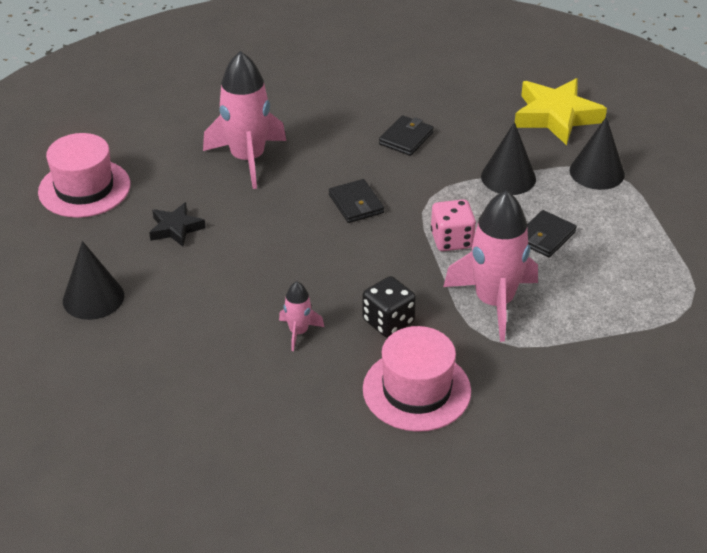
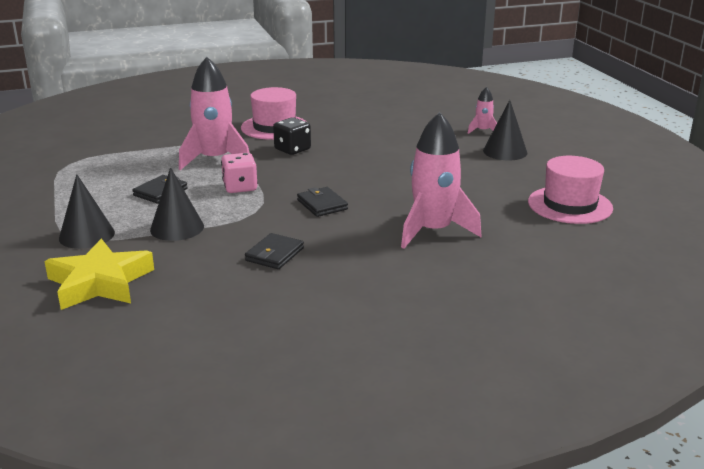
camera: 175 degrees right, 15 degrees down
(175, 228) = (470, 185): black star -> none
(299, 332) = (353, 143): pink rocket -> pink rocket (482, 131)

